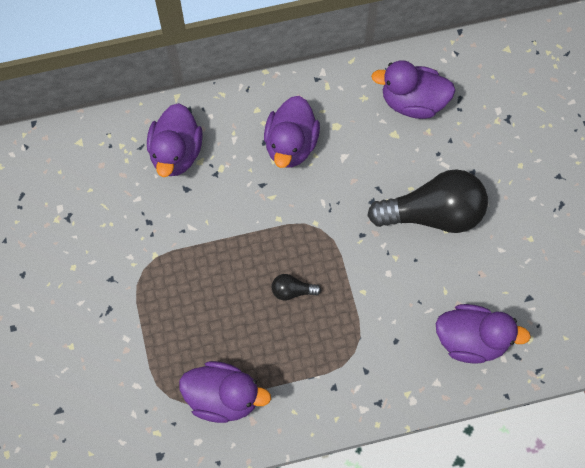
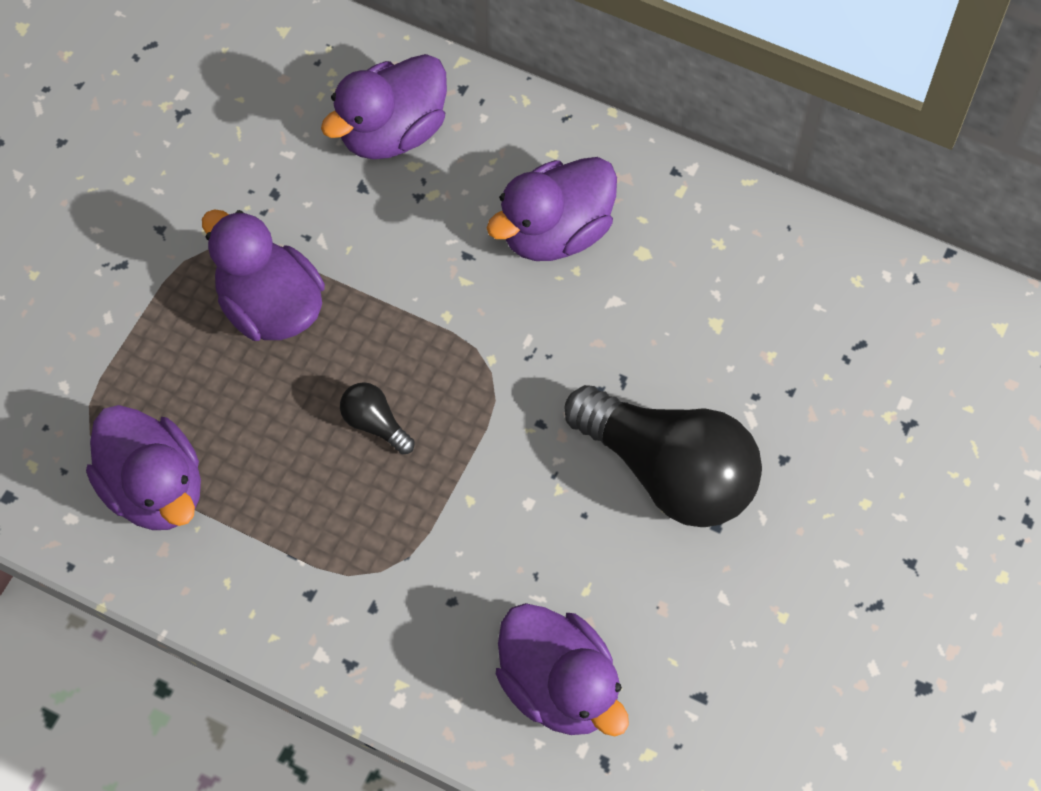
camera: 40 degrees right, 5 degrees down
(412, 102) = (784, 300): purple duck -> purple duck (270, 307)

